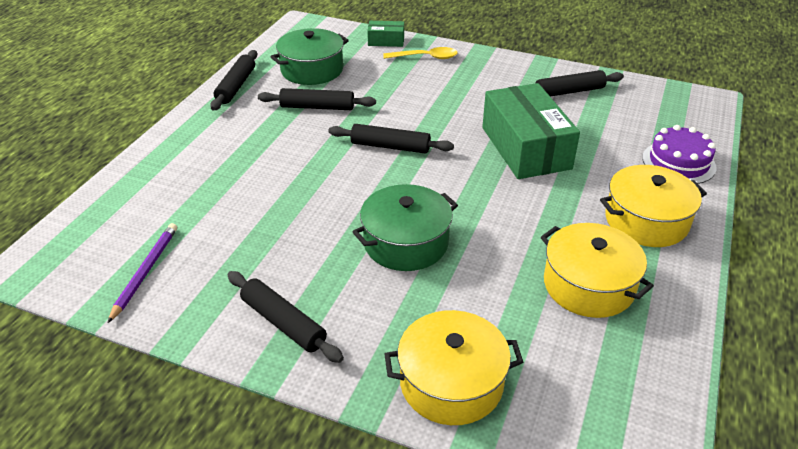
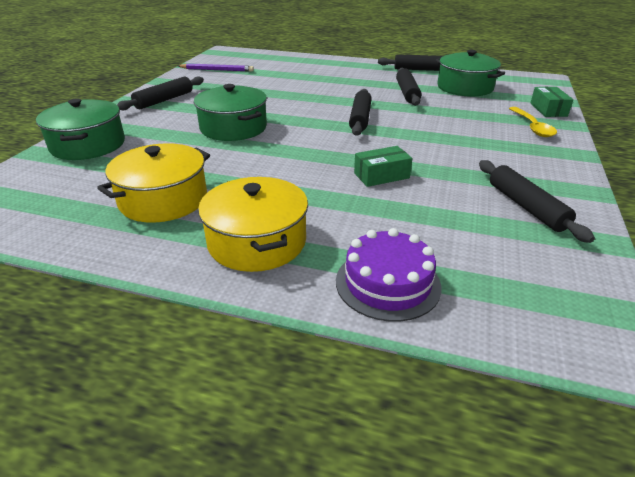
camera: 85 degrees right, 5 degrees down
(451, 383) = (88, 145): yellow pot -> green pot
(525, 148) = (381, 175): green box -> green box, size x0.47

